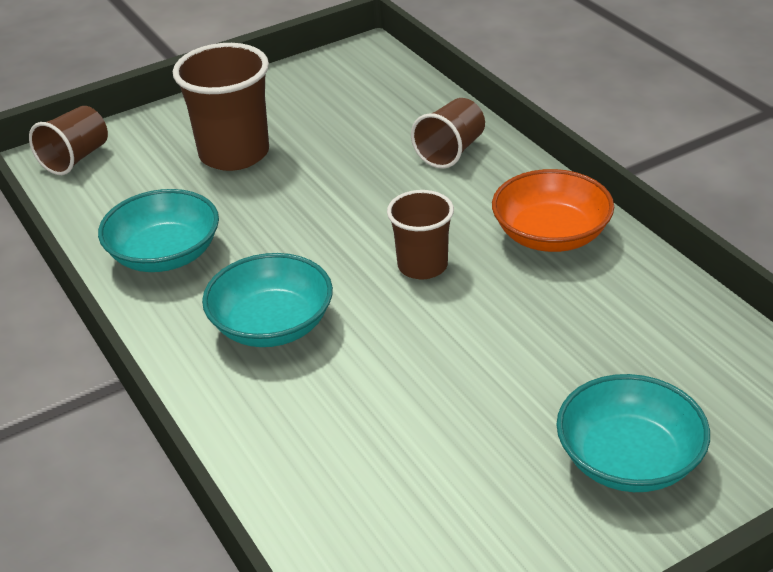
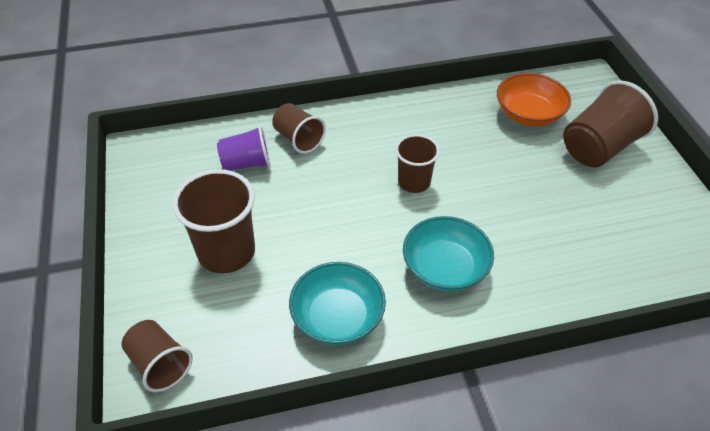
camera: 75 degrees left, 10 degrees up
(383, 127) = (247, 163): none -> purple cup
(551, 235) = (409, 122): orange bowl -> orange bowl (528, 114)
(629, 460) = (599, 147): turquoise bowl -> brown cup

